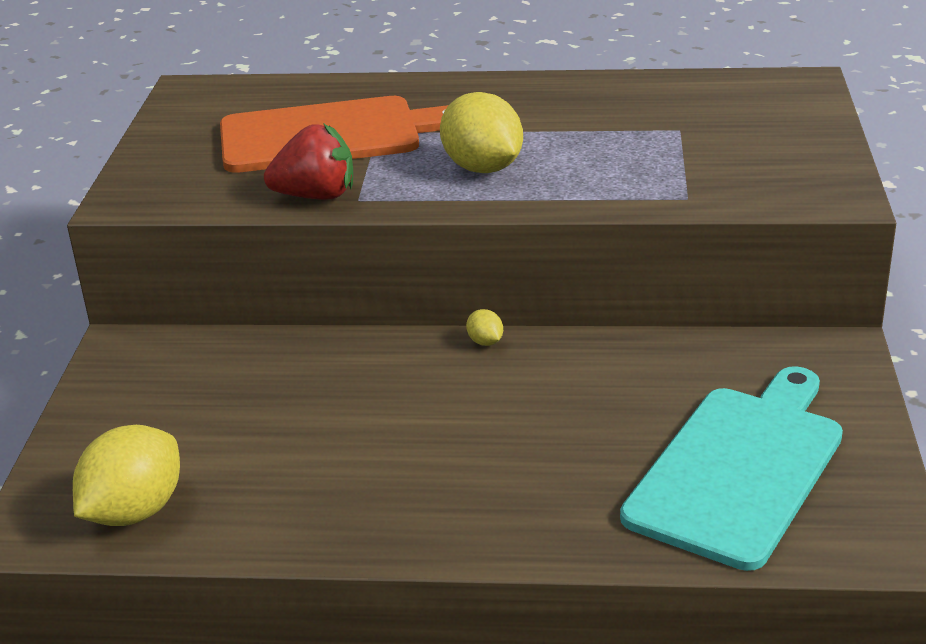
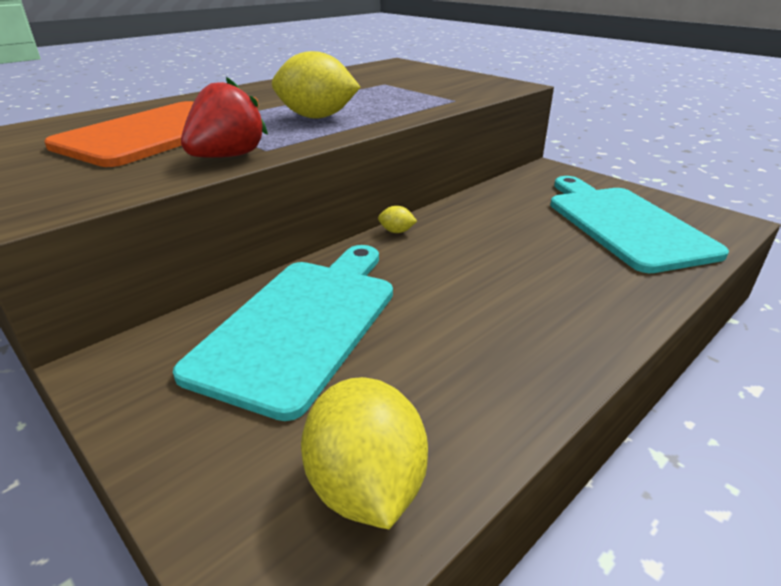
camera: 50 degrees left, 0 degrees up
(265, 387) = (302, 324): none -> turquoise cutting board

